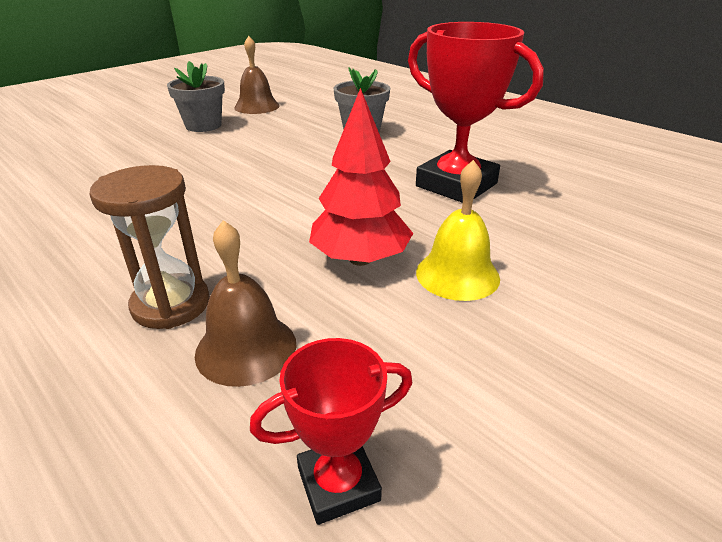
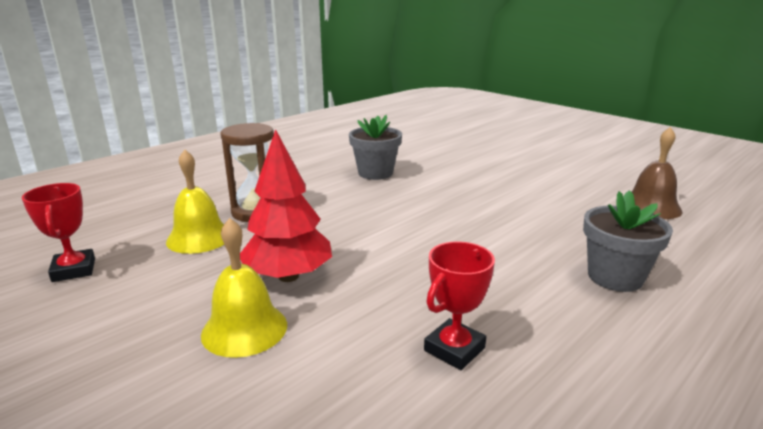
camera: 90 degrees right, 10 degrees down
(203, 125) = (565, 188): grey flower pot -> grey flower pot (375, 173)
(246, 348) = (199, 238): brown bell -> yellow bell
(456, 185) = (454, 349): red trophy -> red trophy, size x0.53

